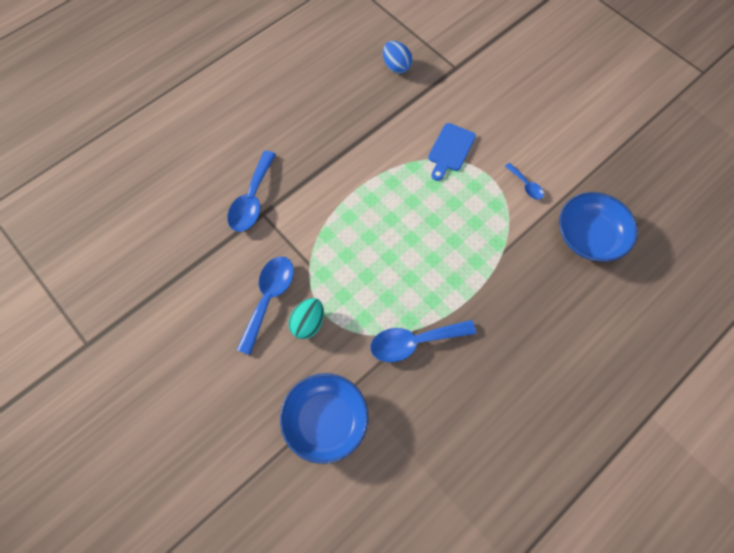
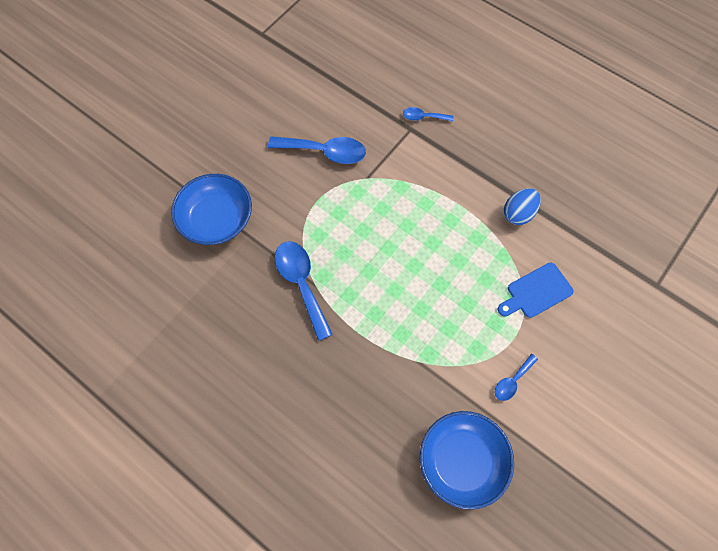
camera: 80 degrees right, 0 degrees up
(252, 200) = (423, 117): blue spoon -> blue spoon, size x0.53
(308, 323) = (306, 188): turquoise egg -> none
(396, 66) = (633, 219): blue egg -> blue egg (518, 213)
(450, 150) = (536, 292): blue cutting board -> blue cutting board turned 45 degrees counterclockwise

